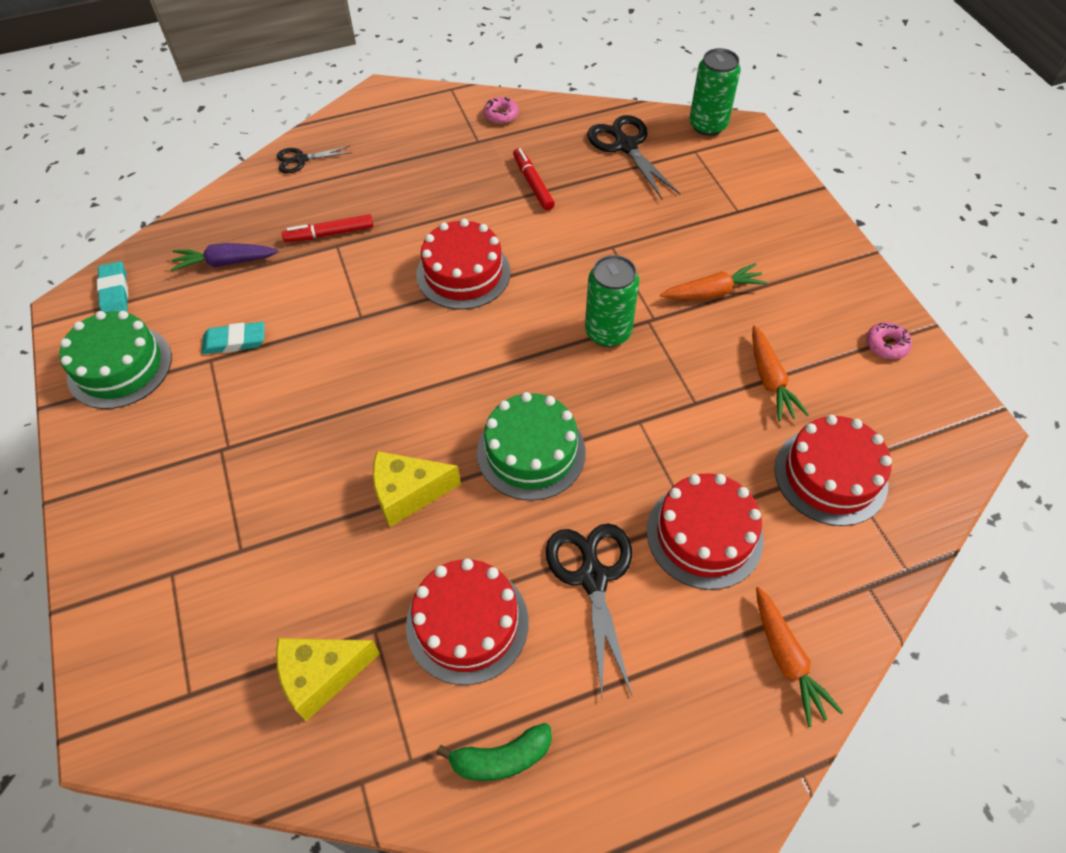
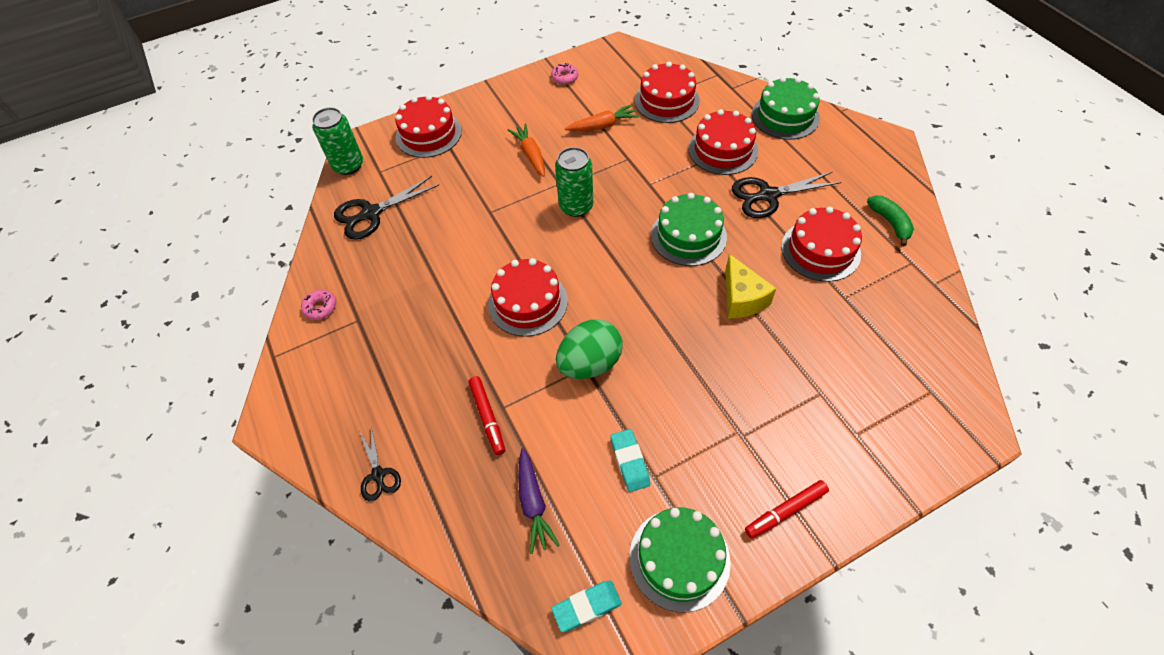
camera: 95 degrees left, 0 degrees up
(322, 676) = (885, 318): yellow cheese -> none
(363, 321) = (590, 363): none -> green egg
(533, 184) = (418, 270): red marker -> red marker (785, 511)
(760, 193) = (428, 134): none -> red cake
(786, 659) = (785, 116): orange carrot -> green cake

